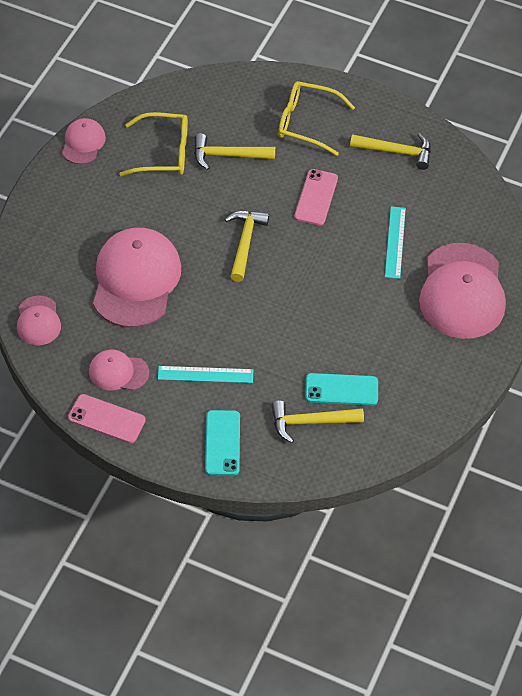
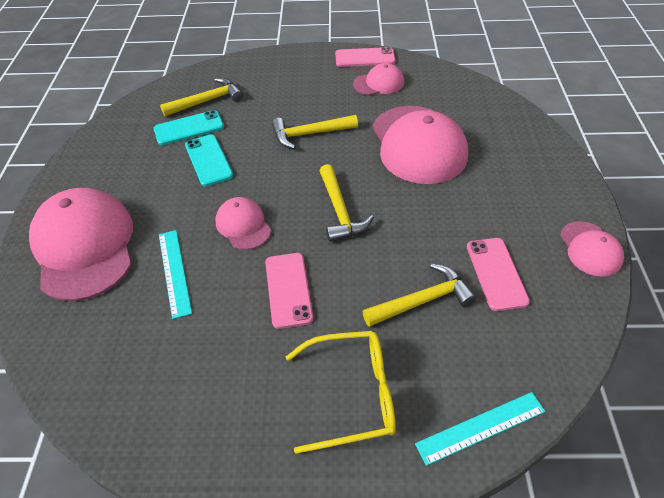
camera: 160 degrees right, 5 degrees down
(38, 321) = (469, 92): pink cap -> pink cap (243, 225)
(164, 153) = (496, 273): yellow glasses -> pink phone
(205, 374) = (309, 102): turquoise ruler -> turquoise ruler (480, 427)
(222, 443) = (270, 70): turquoise phone -> turquoise phone (208, 160)
(396, 152) = (206, 400): yellow hammer -> yellow hammer (310, 134)

